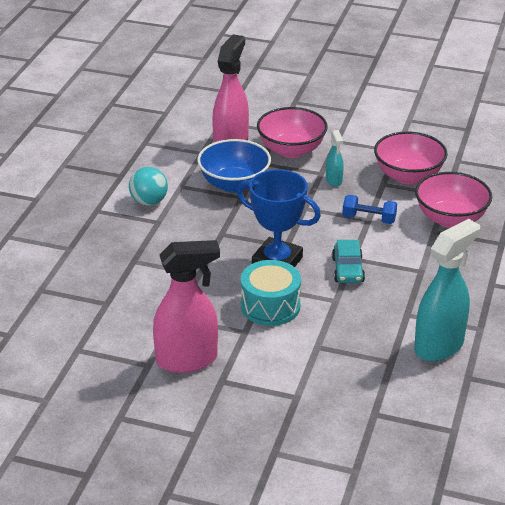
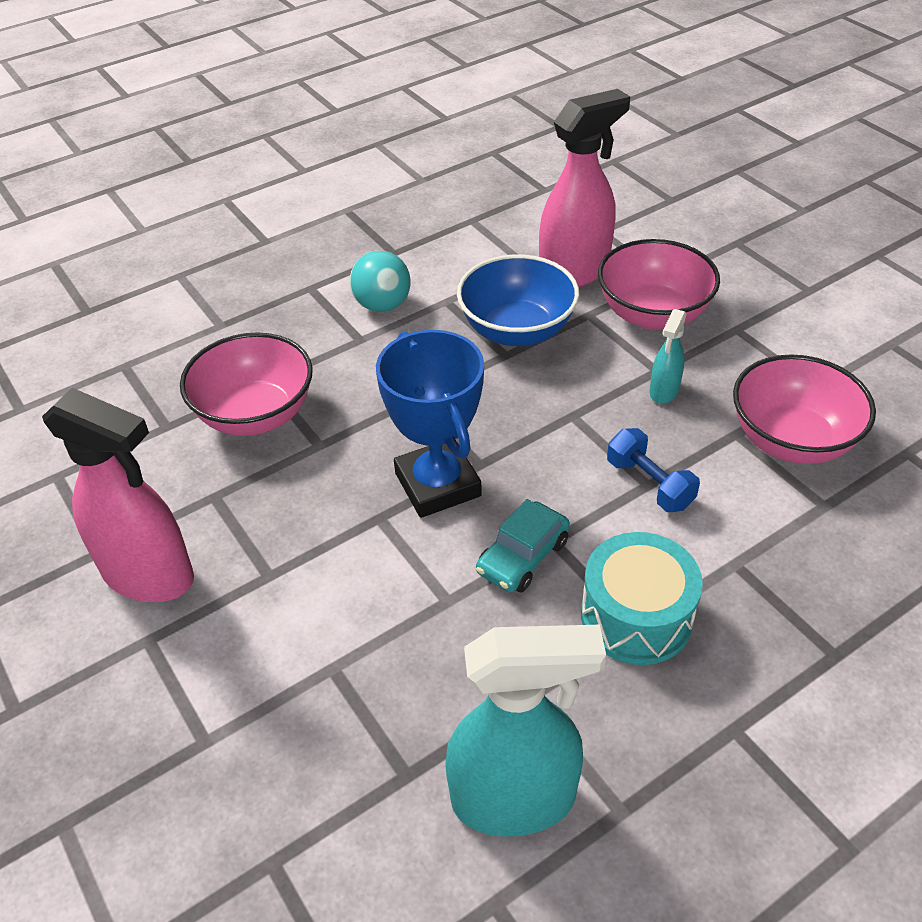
camera: 40 degrees right, 10 degrees up
(270, 306) = (348, 553): turquoise drum -> turquoise drum (636, 616)
(450, 219) = (787, 555): pink bowl -> pink bowl (256, 414)

